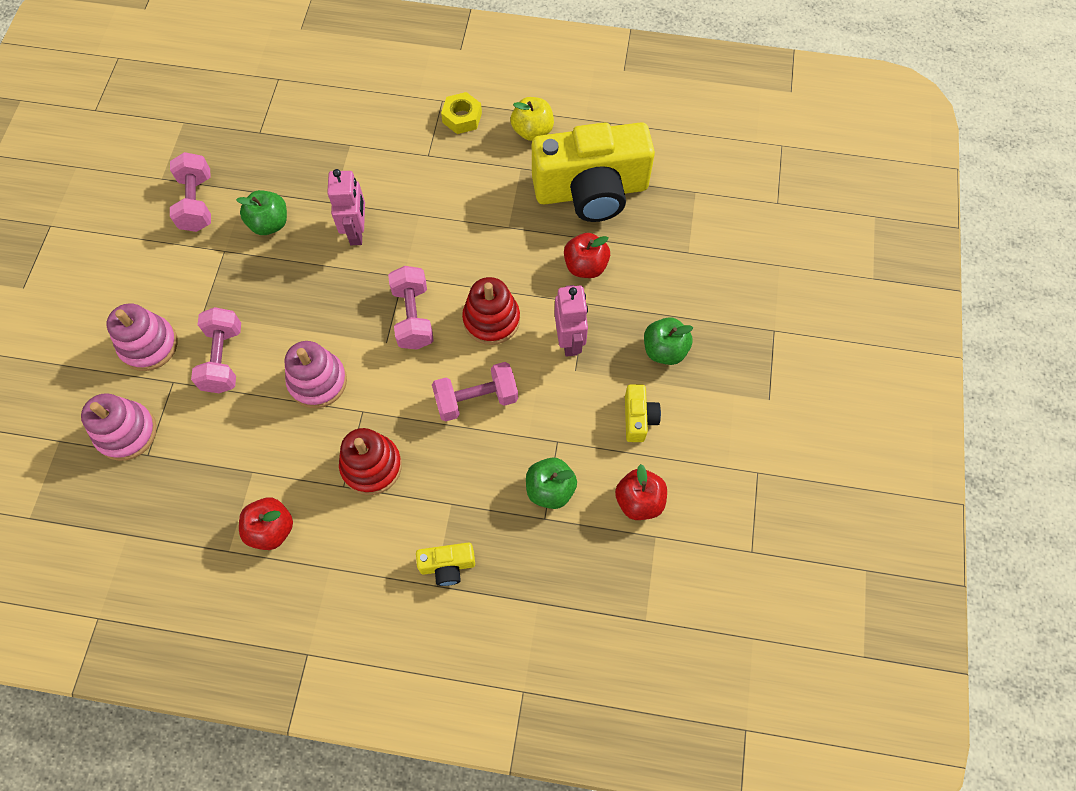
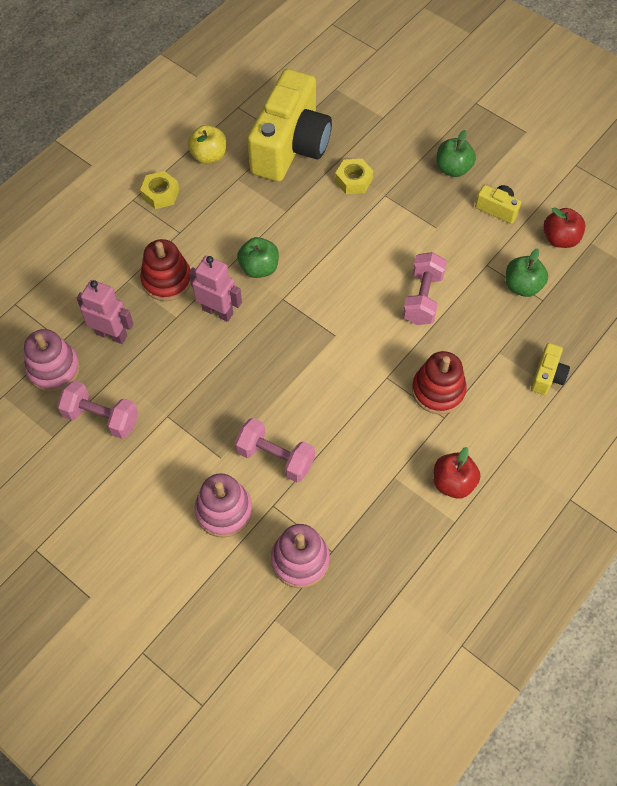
camera: 60 degrees left, 5 degrees down
(269, 223) = (164, 371): green apple -> green apple (259, 268)
(317, 381) = (341, 397): pink stacking toy -> pink stacking toy (54, 369)
(413, 317) = (324, 307): pink dumbbell -> none
(491, 319) = (360, 258): red stacking toy -> red stacking toy (167, 280)
(569, 341) = (410, 219): pink robot -> pink robot (112, 334)
(585, 266) = (353, 180): red apple -> yellow nut

